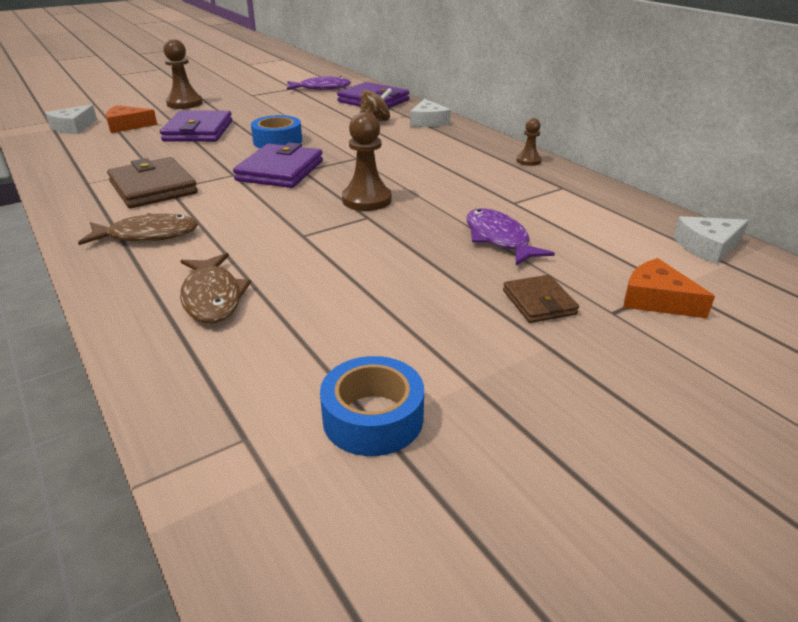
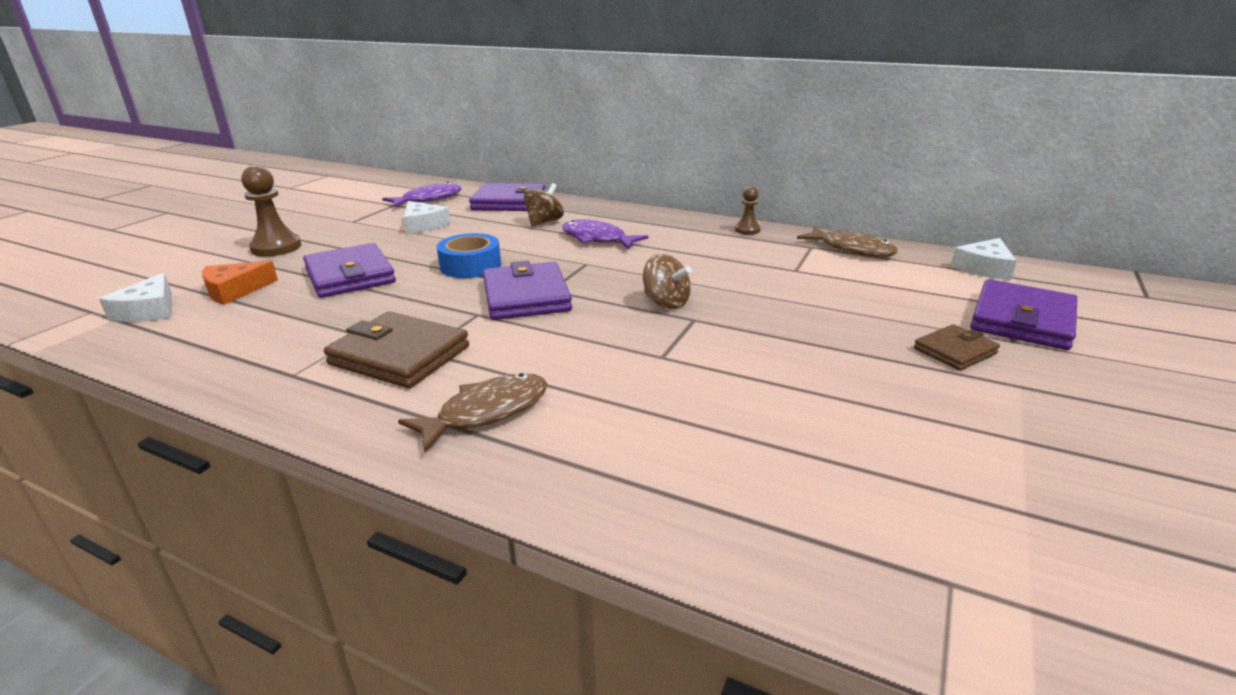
camera: 30 degrees left, 5 degrees down
(212, 297) = (678, 453): brown fish -> brown fish (851, 249)
(366, 200) = (666, 303): brown pawn -> brown spinning top
(373, 418) = (1011, 507): blue tape -> none
(428, 121) = (598, 212): white cheese -> white cheese (423, 225)
(499, 239) = (837, 306): purple fish -> purple fish (597, 239)
(539, 302) = (955, 351): brown wallet -> brown wallet turned 75 degrees counterclockwise
(656, 299) = (1022, 320): orange cheese -> purple wallet

